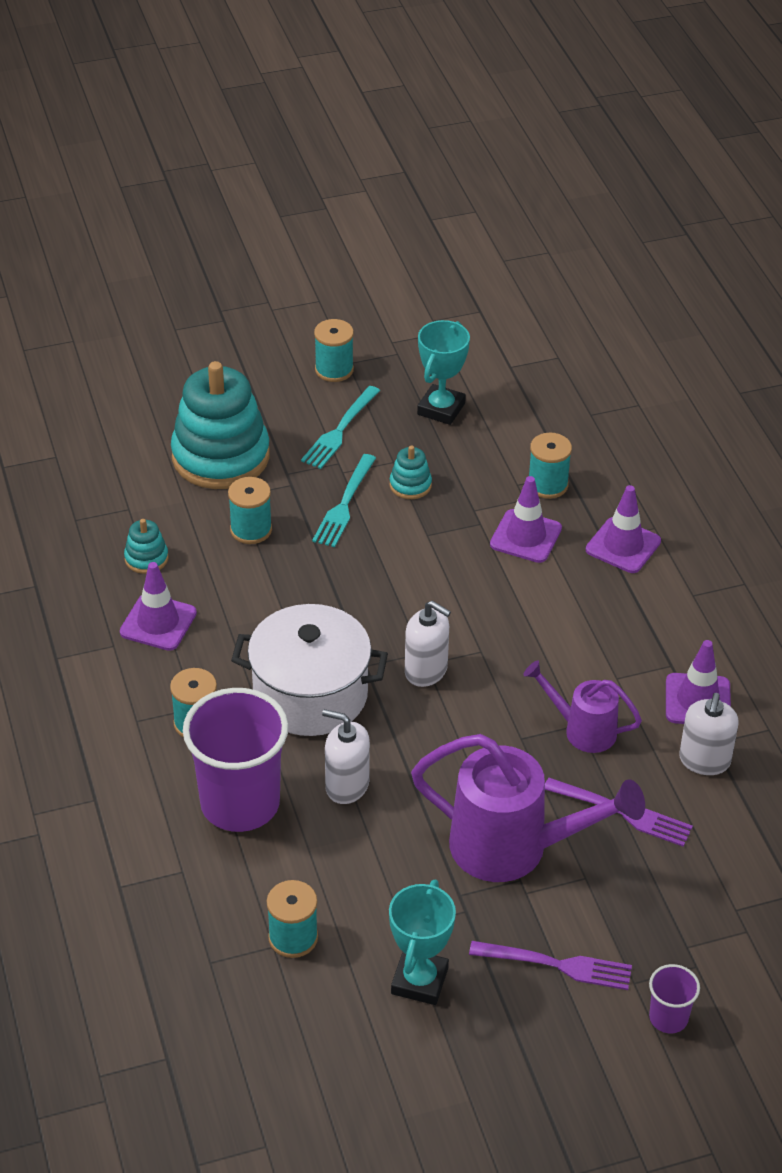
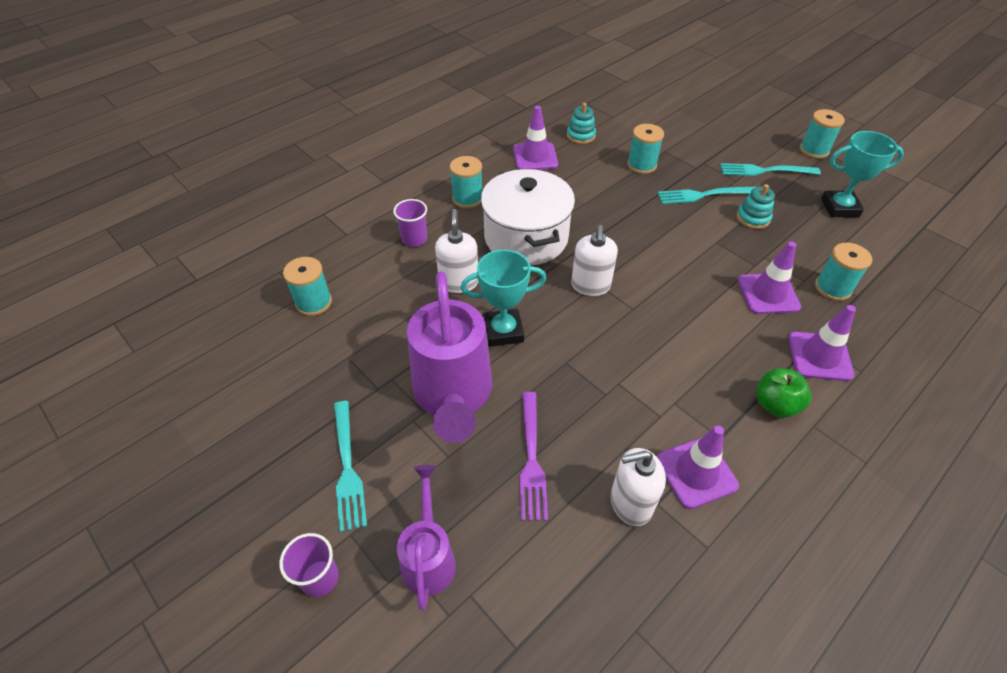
camera: 65 degrees right, 5 degrees up
(220, 456) = (688, 133): turquoise stacking toy -> none
(240, 803) = (414, 239): purple cup -> purple cup, size x0.45
(419, 981) = (300, 384): turquoise trophy -> turquoise trophy (503, 331)
(557, 965) = (347, 468): purple fork -> turquoise fork
(582, 730) = (601, 399): purple watering can -> purple watering can (429, 557)
(658, 608) = (775, 404): none -> green apple

